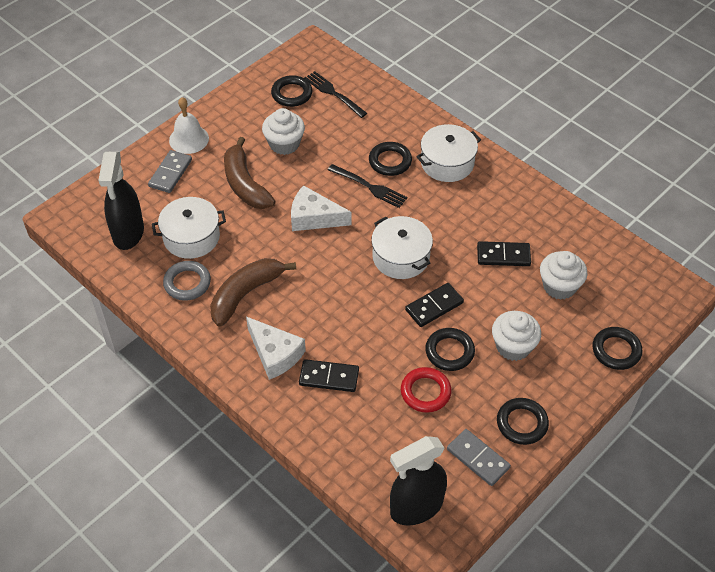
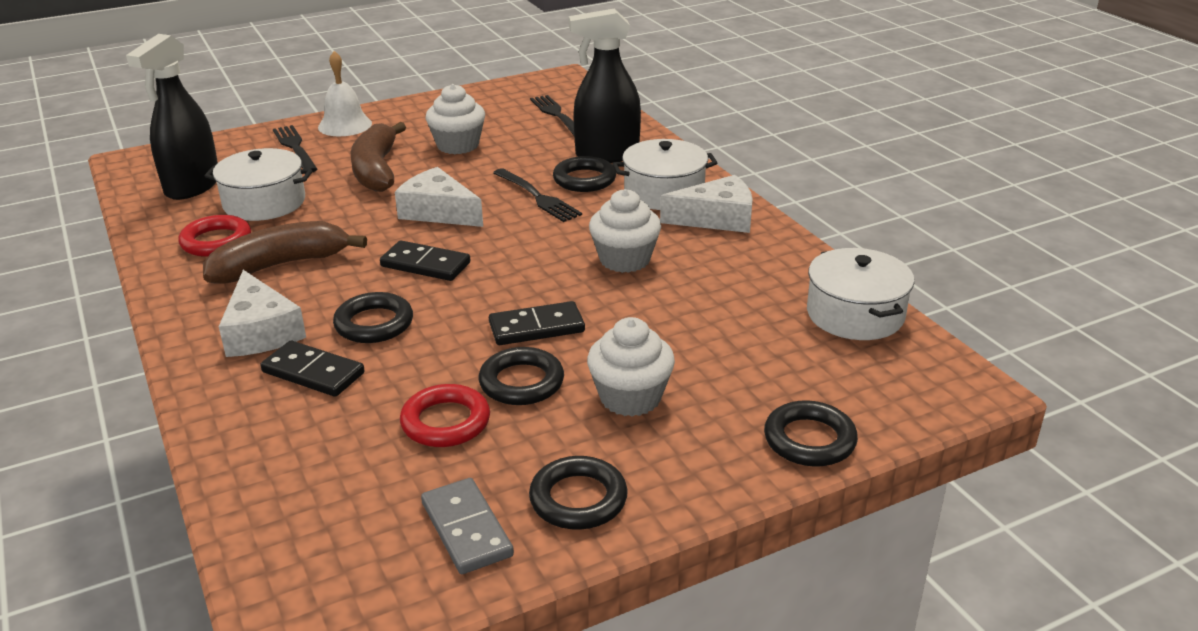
camera: 20 degrees right, 20 degrees down
(170, 173) = (295, 147): grey domino -> black fork
(187, 283) = (216, 241): grey ring -> red ring
(292, 94) = (504, 109): black ring -> black ring (374, 324)
(401, 257) = (527, 268): white pot -> white pot (855, 314)
(416, 507) = (306, 571): black spray bottle -> black spray bottle (606, 155)
(491, 181) = (716, 218): none -> white cheese
(503, 256) = (684, 294): black domino -> black domino (425, 265)
(559, 286) = (754, 343): white cupcake -> white cupcake (624, 259)

